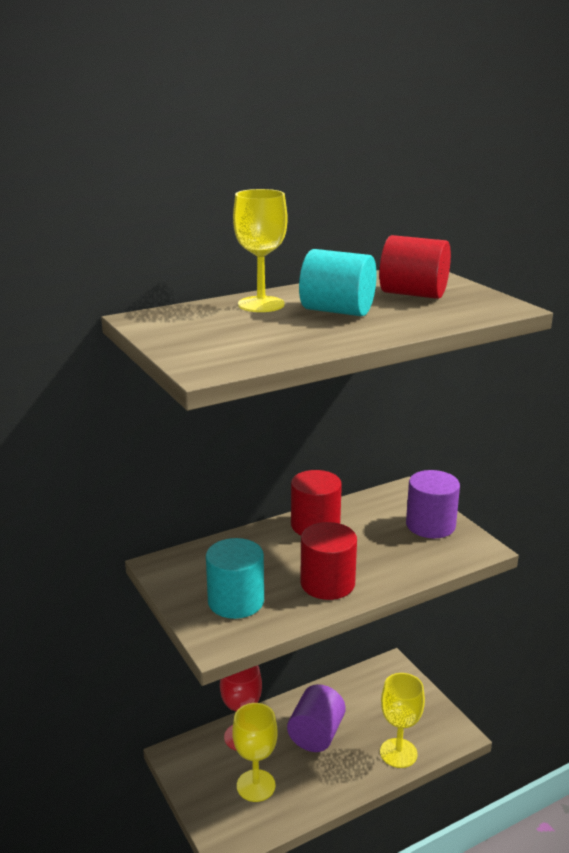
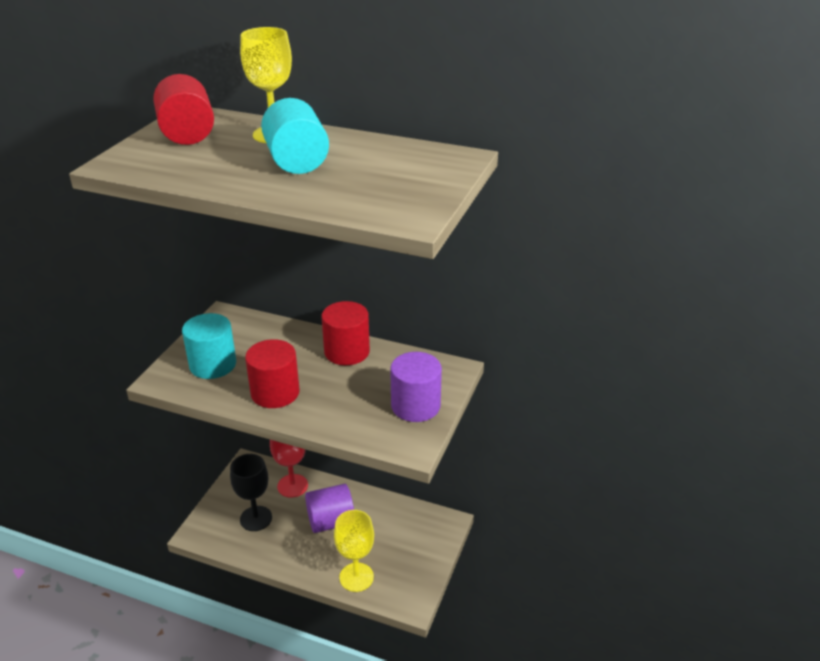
camera: 50 degrees right, 10 degrees up
(256, 785) = (256, 518): yellow goblet -> black goblet
(413, 294) = (387, 174): red cylinder -> red cylinder (187, 134)

